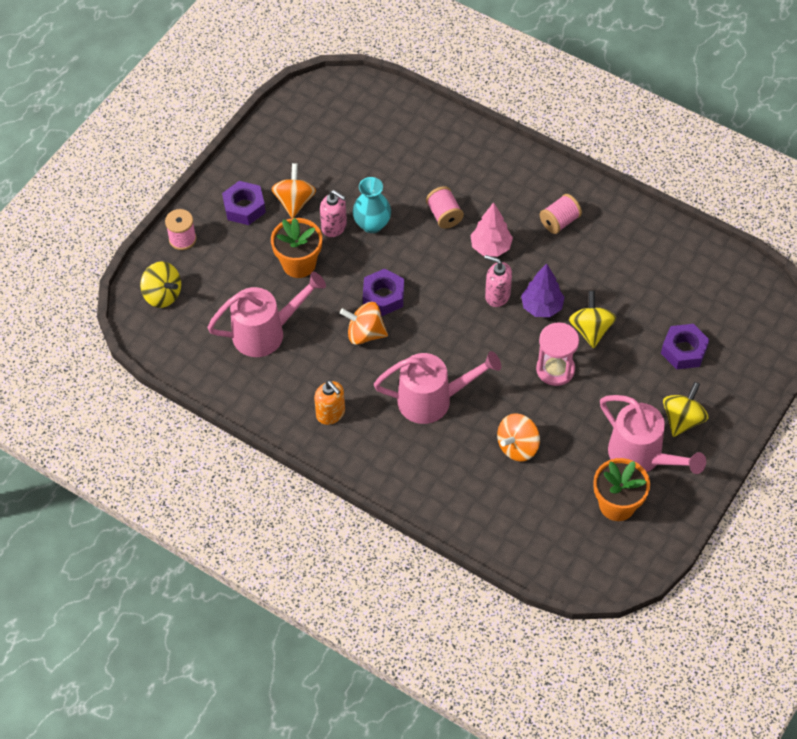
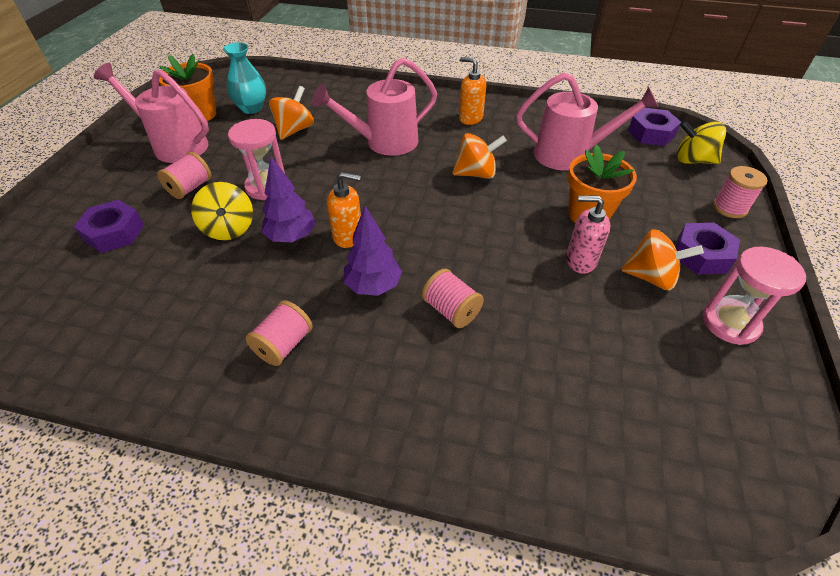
camera: 160 degrees right, 10 degrees down
(267, 332) = (570, 155): pink watering can -> pink watering can turned 135 degrees counterclockwise
(271, 159) = (730, 323): none -> pink hourglass
(294, 201) = (651, 277): orange spinning top -> orange spinning top turned 60 degrees counterclockwise
(372, 224) = (537, 275): turquoise vase -> turquoise vase (252, 108)
(383, 296) = (476, 207): purple nut -> purple nut (651, 133)
(491, 247) = (373, 286): pink tree -> purple tree
(497, 295) = (348, 236): pink soap dispenser -> orange soap dispenser
(624, 387) = (190, 188): none -> pink spool
(682, 419) = (127, 177): yellow spinning top -> none

